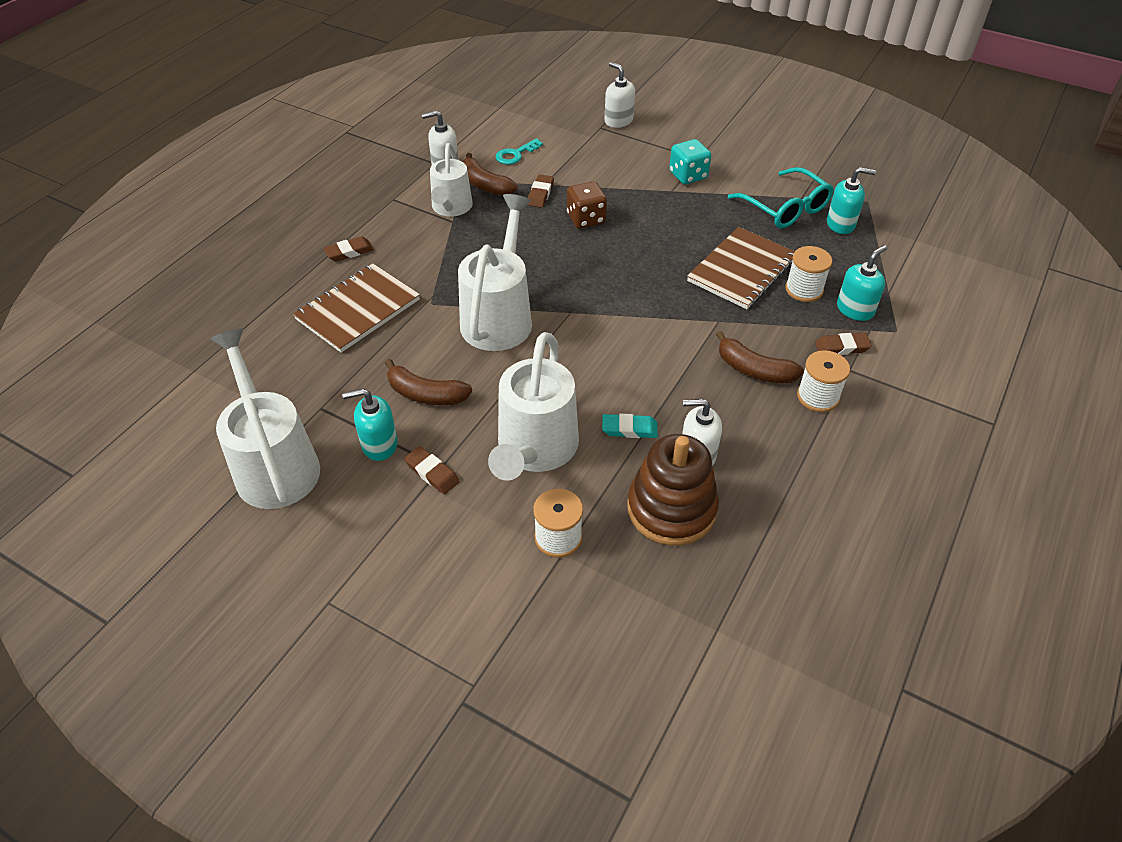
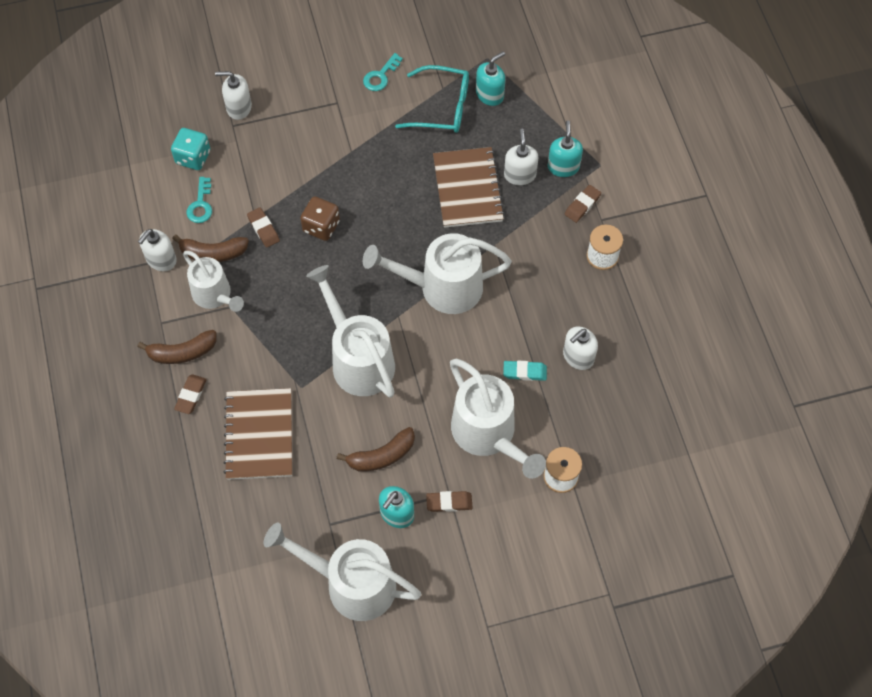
camera: 45 degrees left, 15 degrees up
(629, 429) = (524, 372): turquoise eraser -> turquoise eraser turned 45 degrees clockwise
(632, 318) = (441, 287): none -> white watering can
(671, 508) = (599, 404): brown stacking toy -> none
(688, 175) = (347, 127): turquoise dice -> turquoise dice (193, 157)
(754, 370) = (550, 266): brown banana -> brown banana (182, 352)
(755, 162) = (380, 76): none -> turquoise key
(804, 290) = (520, 175): white spool -> white soap dispenser

